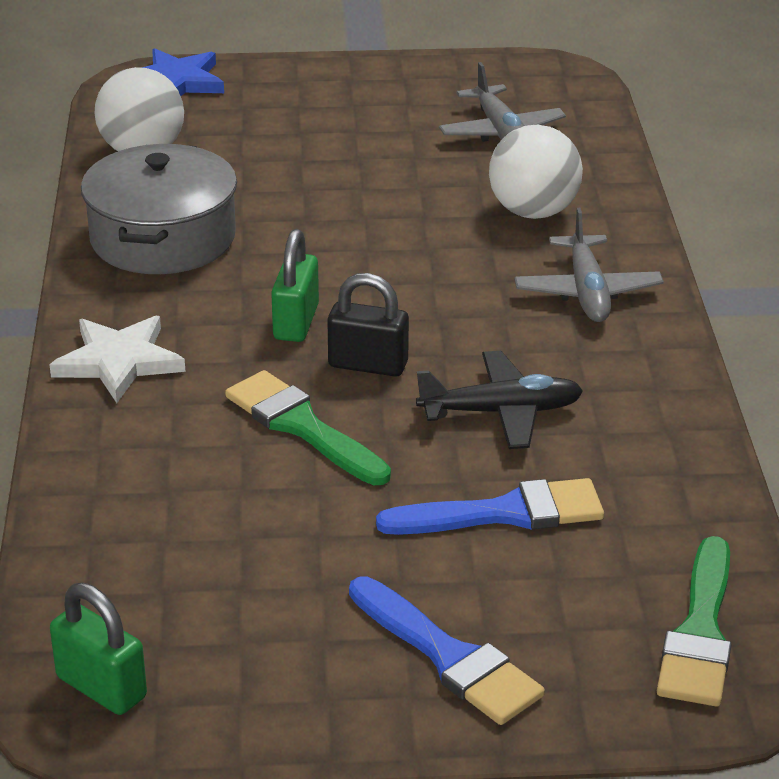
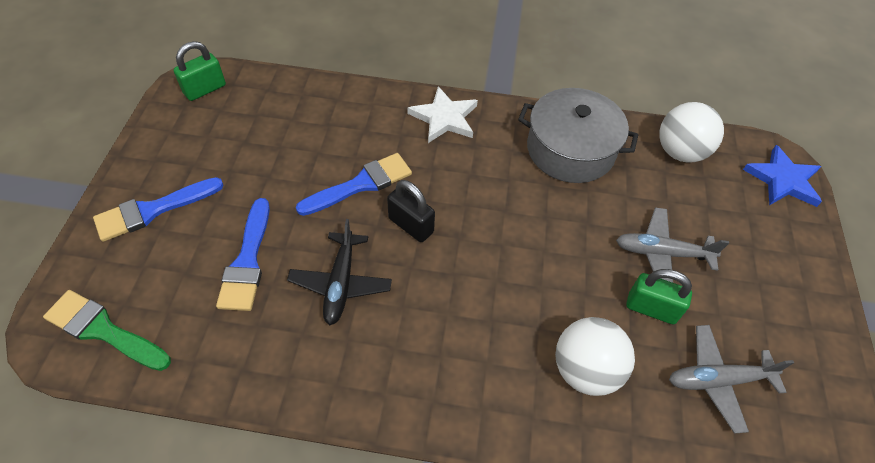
camera: 100 degrees right, 20 degrees up
(296, 322) = (464, 198): green padlock -> green padlock (651, 308)
(302, 426) = (361, 184): green brush -> blue brush
(368, 365) = (411, 225): black padlock -> black padlock turned 75 degrees counterclockwise
(587, 292) = (465, 376): grey plane -> grey plane (662, 253)

